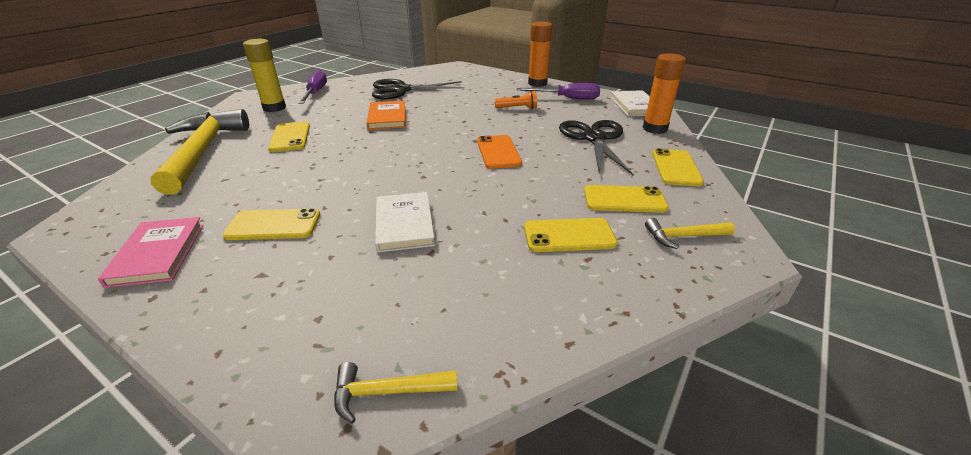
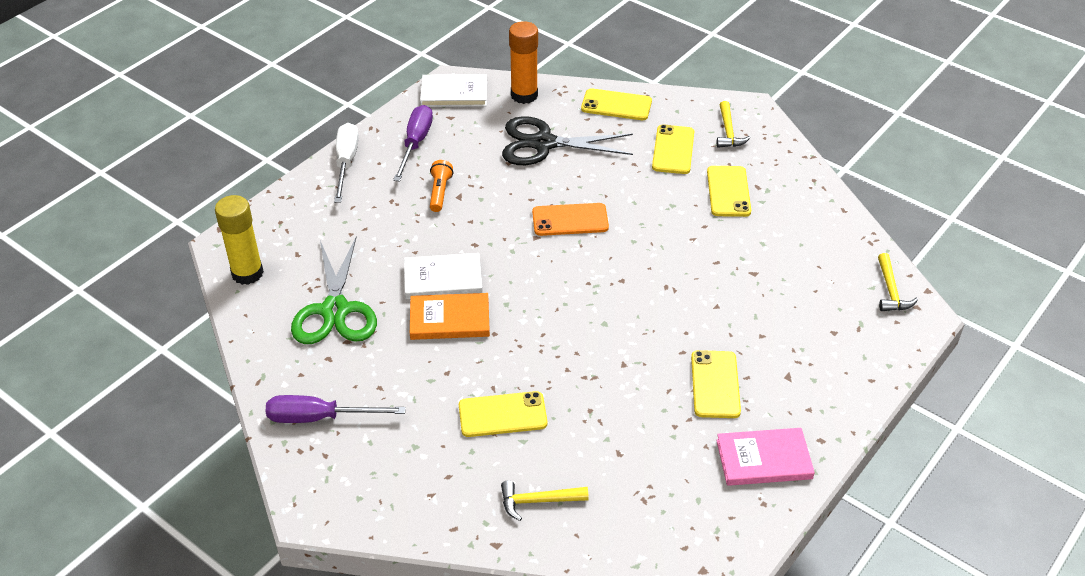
camera: 85 degrees left, 10 degrees up
(202, 151) = (538, 501): yellow hammer -> yellow hammer, size x0.42
(274, 108) = (381, 459): yellow glue stick -> yellow glue stick (247, 273)
(401, 90) = (335, 310): black scissors -> green scissors
(404, 224) = (712, 291): white book -> white book (443, 279)
(537, 83) = (346, 163): orange glue stick -> white screwdriver

